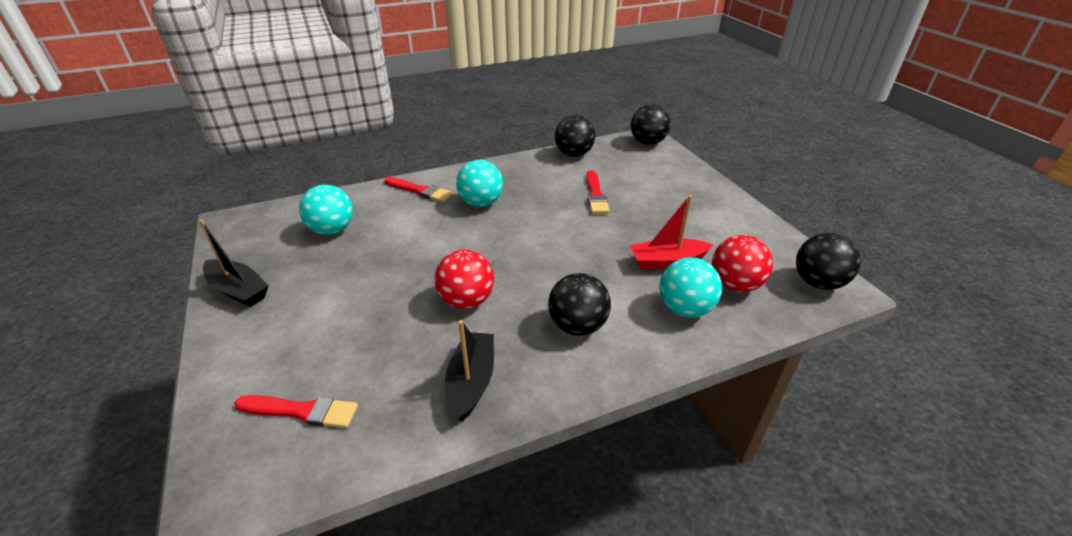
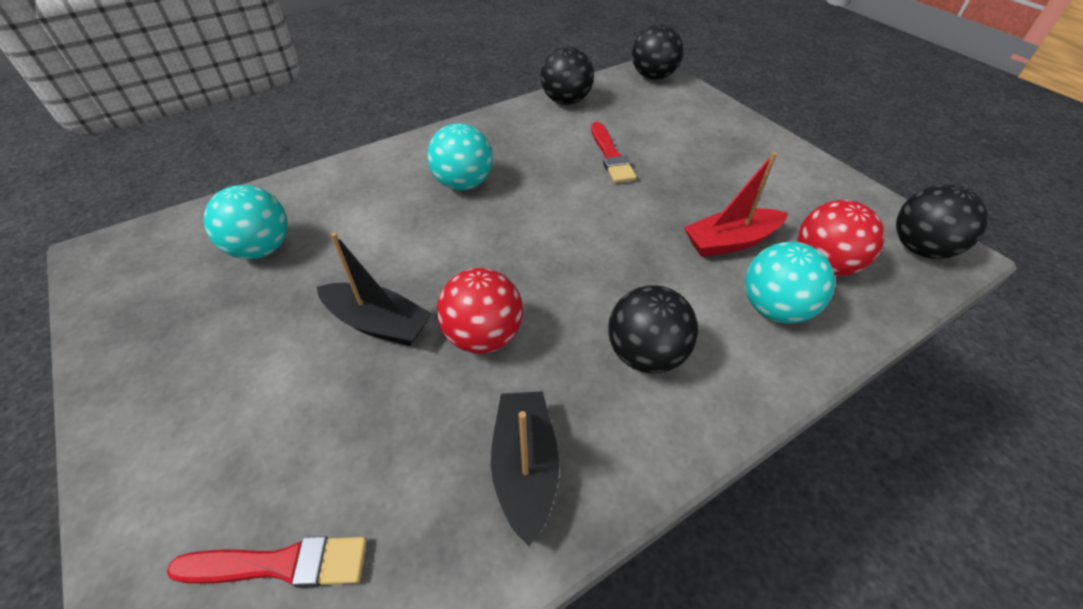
camera: 10 degrees left, 10 degrees up
(238, 290) = (136, 366): black boat -> black boat (378, 323)
(420, 191) = (374, 174): red brush -> none

